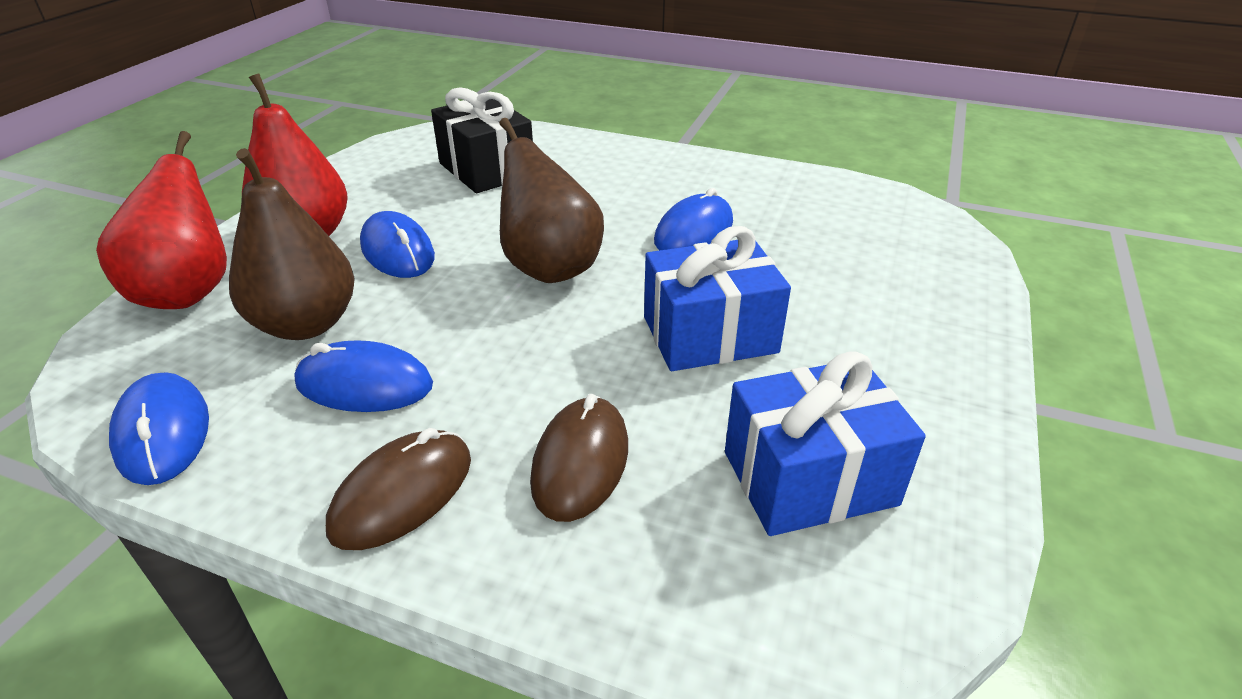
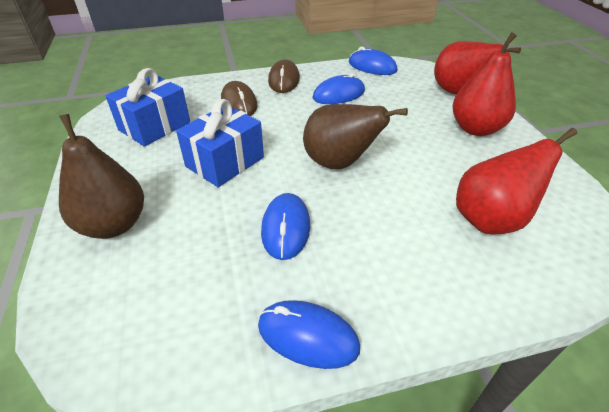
camera: 145 degrees right, 5 degrees up
(306, 324) = (394, 101): brown pear -> brown pear (114, 225)
(398, 251) = (422, 140): blue mouse -> blue mouse (307, 336)
(487, 169) = (490, 220): black gift -> red pear

